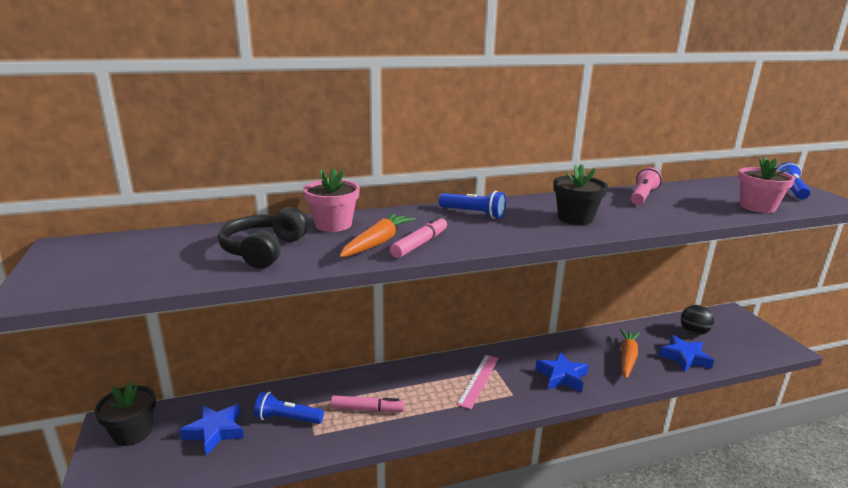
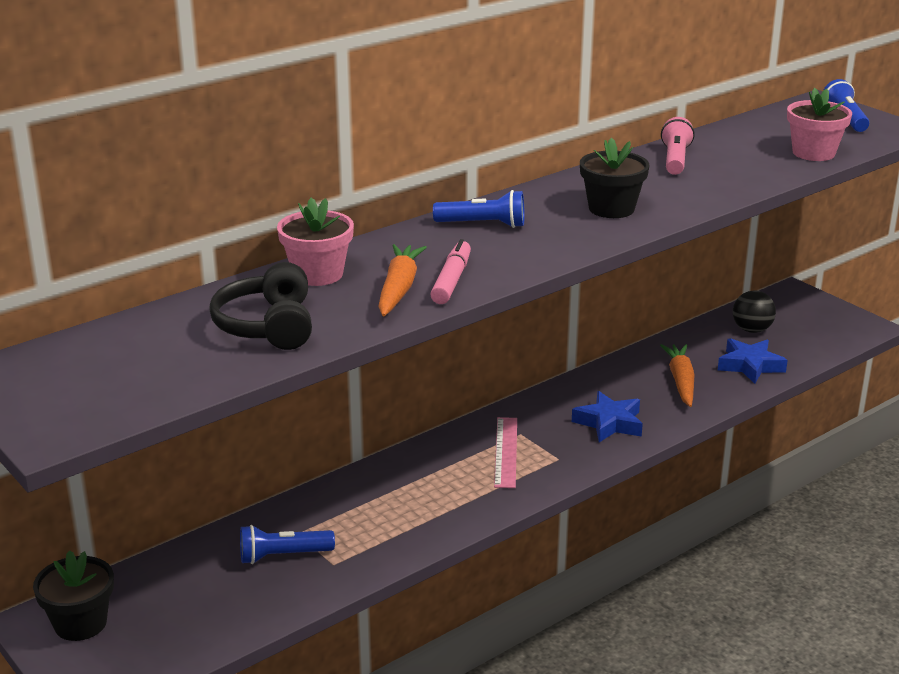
camera: 20 degrees left, 5 degrees up
(215, 431) = (197, 593): blue star -> none
(367, 409) = (382, 520): pink marker -> none

